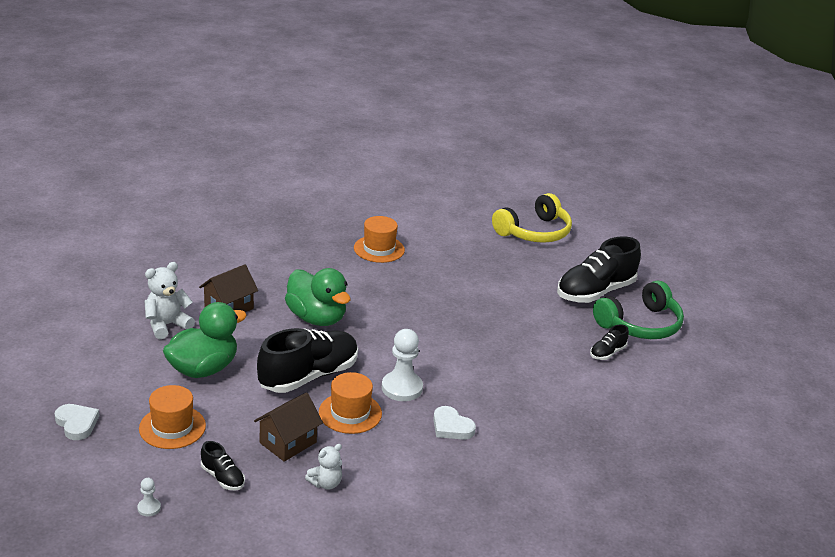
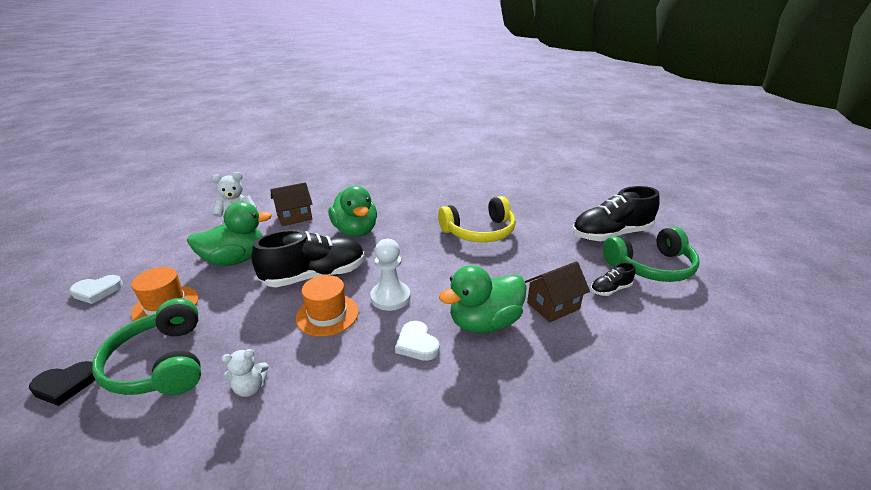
camera: 20 degrees right, 0 degrees up
(77, 423) = (97, 291): white heart -> white heart turned 90 degrees clockwise
(149, 508) = (66, 385): white pawn -> black heart
(222, 477) = (161, 363): black shoe -> green headphones
(288, 442) = (249, 336): brown house -> brown house (553, 306)
(379, 249) = (436, 188): orange hat -> none
(503, 400) = (484, 323): none -> green duck
(534, 232) = (568, 187): yellow headphones -> yellow headphones (479, 232)

